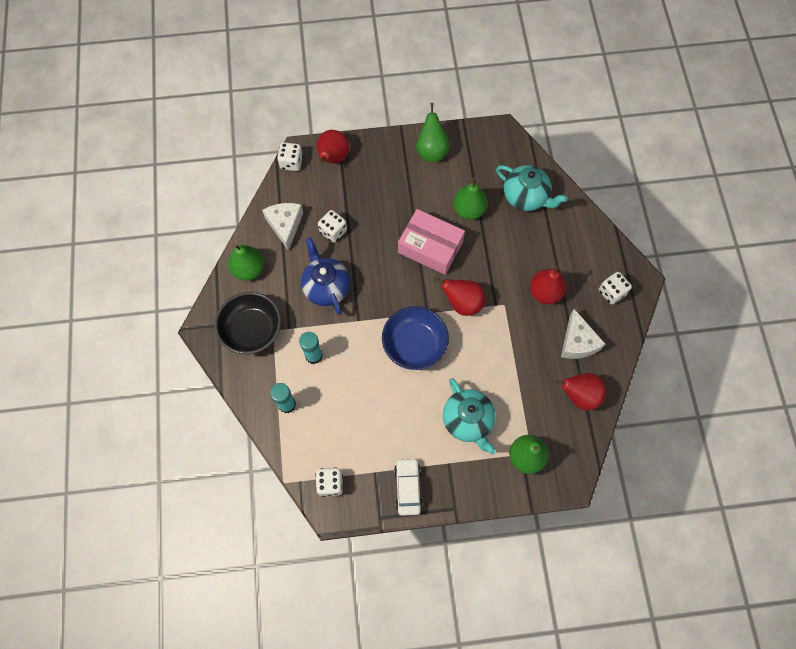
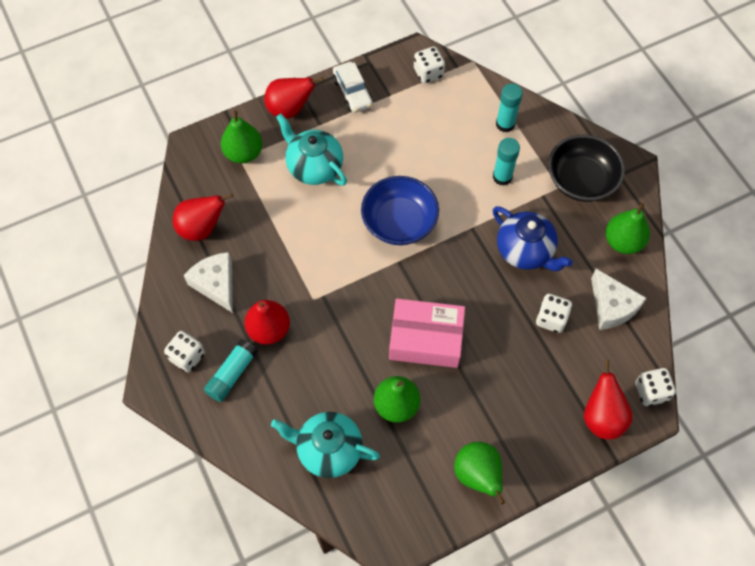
camera: 160 degrees right, 5 degrees down
(462, 303) = (362, 285): red pear -> red pear (290, 109)
(580, 269) = (232, 374): none -> turquoise glue stick

